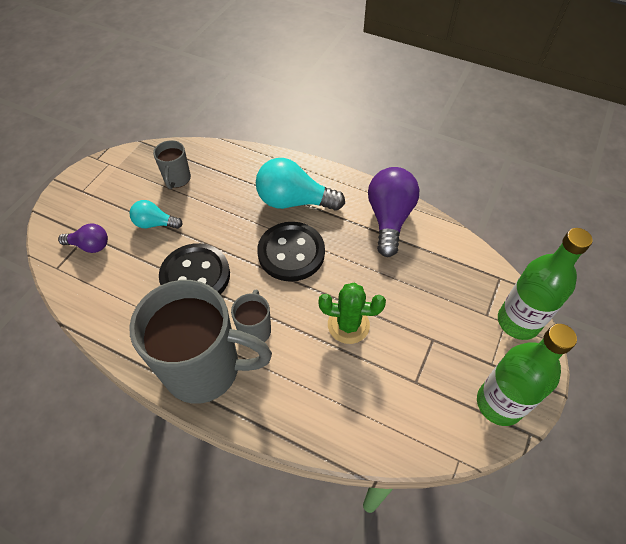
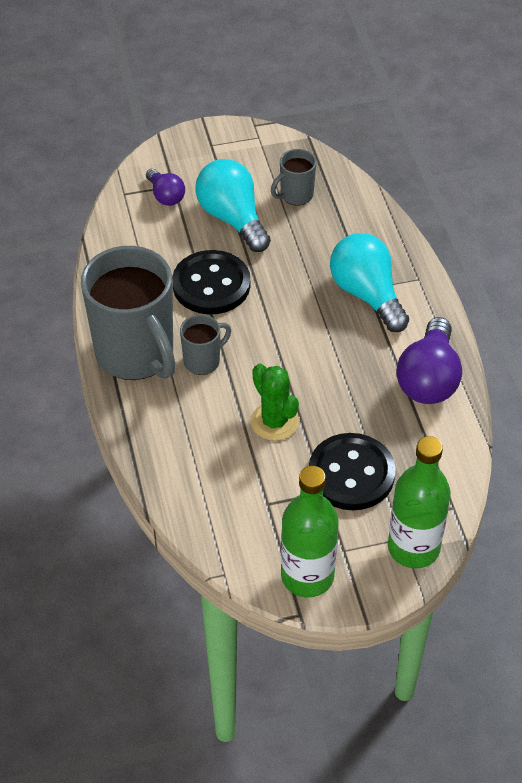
camera: 50 degrees right, 5 degrees down
(155, 223) = (232, 218): turquoise light bulb -> turquoise light bulb, size x1.80
(291, 253) = (306, 332): black button -> black button (351, 474)
(389, 219) = (428, 379): purple light bulb -> purple light bulb turned 135 degrees clockwise

